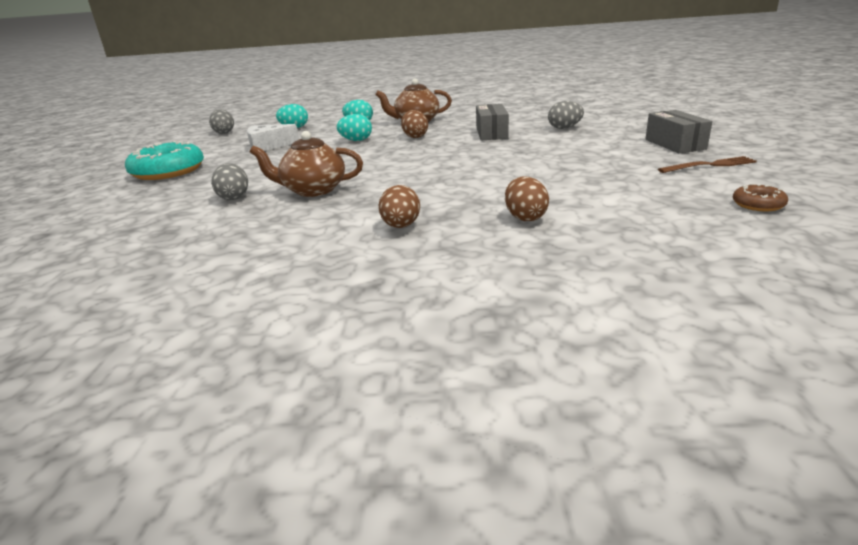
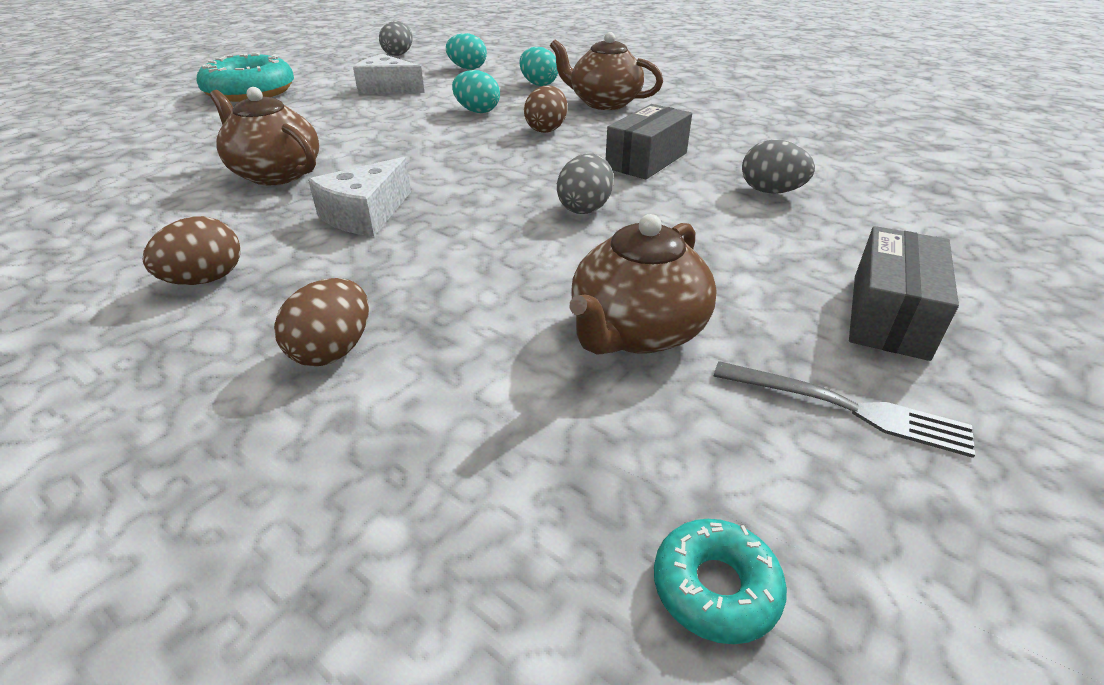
camera: 35 degrees right, 10 degrees up
(234, 197) = (208, 152): grey egg -> grey egg (585, 208)
(413, 185) = (365, 214): none -> white cheese
(615, 174) = (636, 332): none -> brown teapot
(710, 165) = (847, 408): brown fork -> grey fork
(758, 204) = (715, 587): brown donut -> turquoise donut

